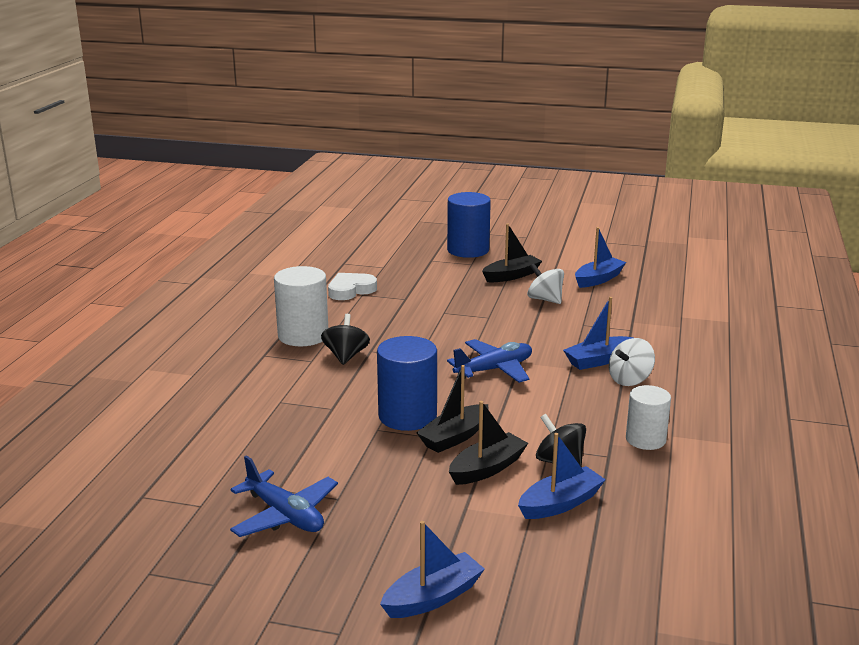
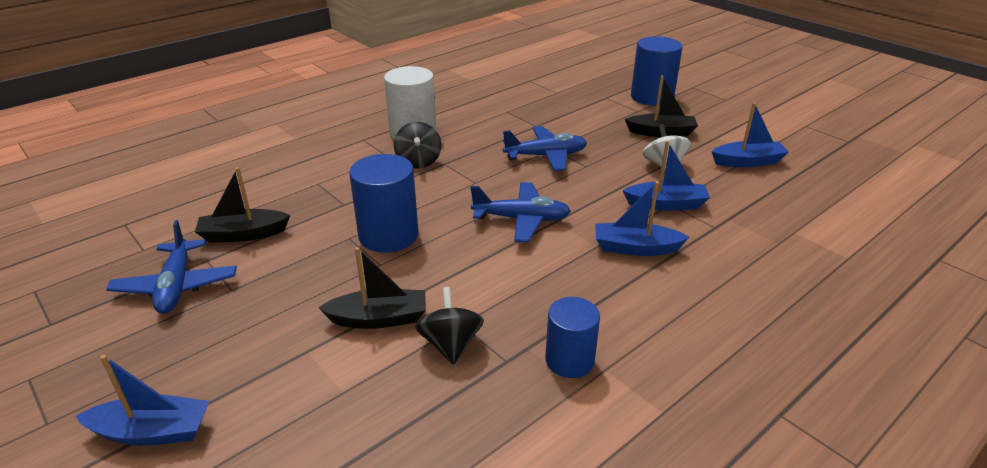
camera: 35 degrees right, 10 degrees up
(346, 356) = (418, 161): black spinning top -> black spinning top turned 135 degrees clockwise
(351, 290) = (502, 105): white heart -> none
(447, 319) = (546, 156): none -> blue plane
(454, 437) = (396, 273): black boat -> black boat (243, 234)
(560, 503) = (389, 392): blue boat -> blue boat (666, 204)
(630, 380) = (642, 283): white spinning top -> none
(645, 439) = (569, 360): white cylinder -> blue cylinder

